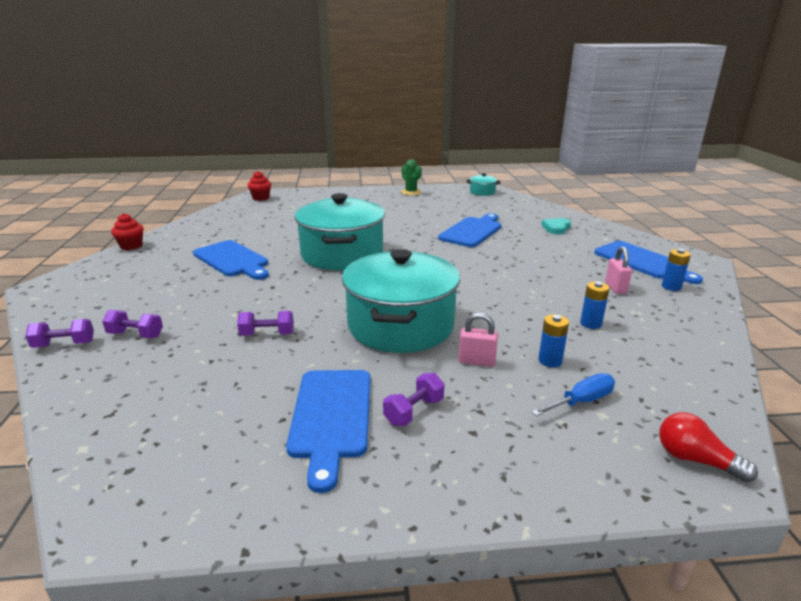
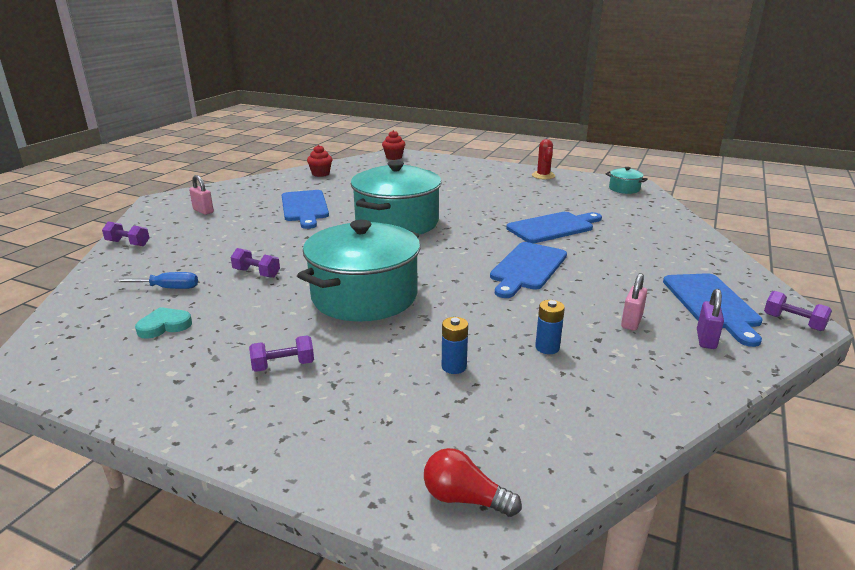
camera: 30 degrees right, 0 degrees up
(131, 246) = (248, 180): red cupcake -> red cupcake (320, 174)
(136, 335) = (174, 249): purple dumbbell -> purple dumbbell (793, 322)
(331, 417) = (222, 348): blue cutting board -> blue cutting board (527, 268)
(411, 192) = (543, 176): green cactus -> red cactus
(476, 361) = (387, 345): pink padlock -> pink padlock (203, 211)
(556, 228) = (656, 244): turquoise heart -> turquoise heart (164, 326)
(581, 401) = (431, 410): blue screwdriver -> blue screwdriver (168, 288)
(671, 287) = (706, 339): blue battery -> purple padlock
(695, 460) = (464, 498): red light bulb -> red light bulb turned 45 degrees counterclockwise

